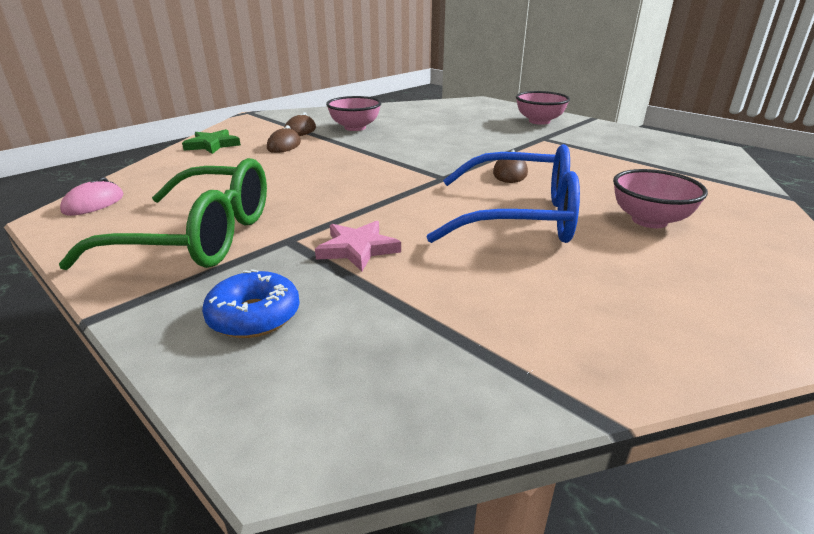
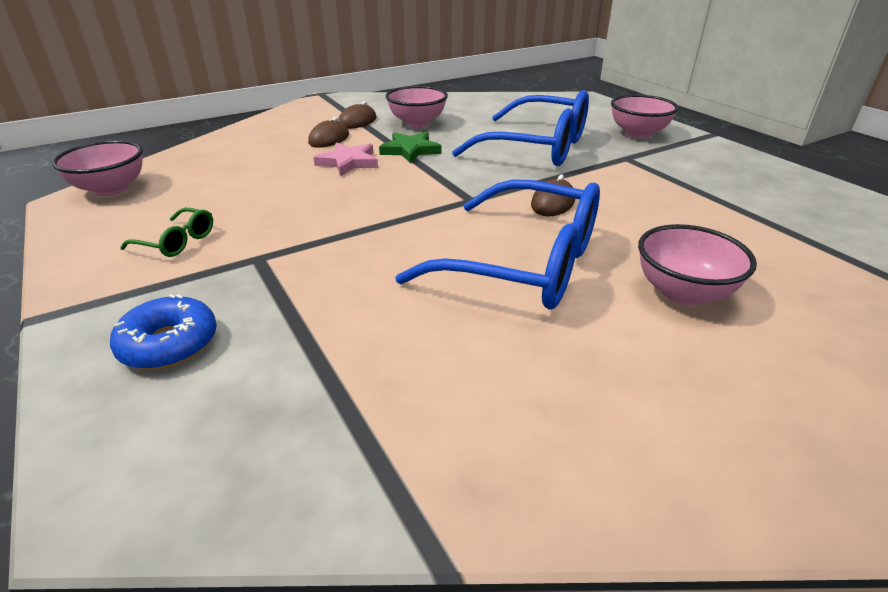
camera: 15 degrees right, 5 degrees up
(94, 203) = (111, 189): pink mouse -> pink bowl
(197, 237) = (177, 241): green glasses -> green glasses, size x0.42
(212, 145) = (260, 131): green star -> green star (410, 150)
(358, 249) = (319, 280): pink star -> pink star (348, 162)
(468, 137) = (536, 147): none -> blue glasses

